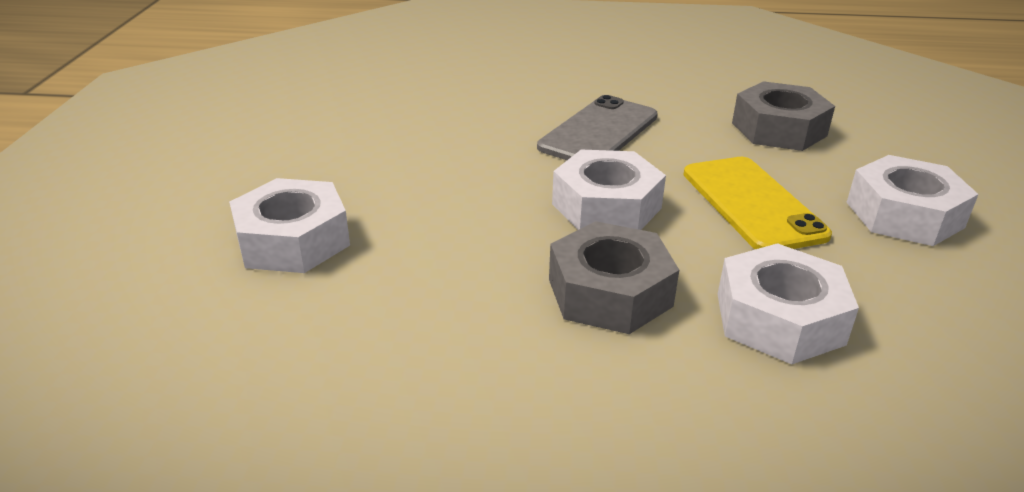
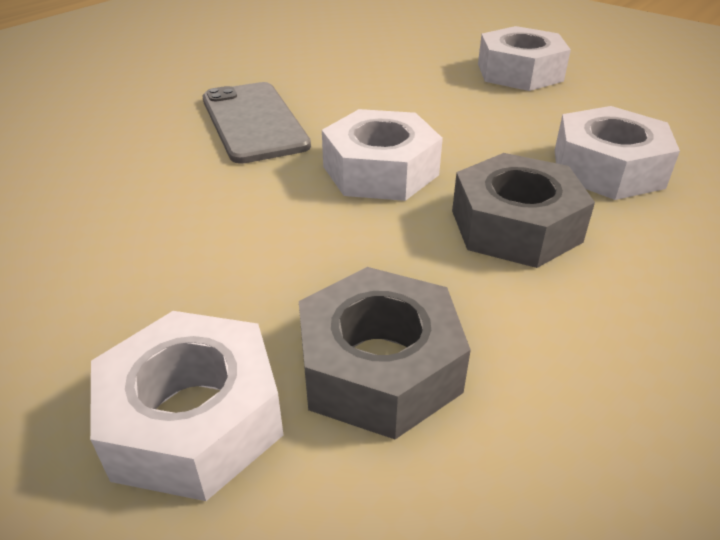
camera: 55 degrees left, 5 degrees up
(752, 204) = (449, 112): yellow phone -> none
(779, 129) = (360, 58): grey nut -> grey nut (379, 367)

